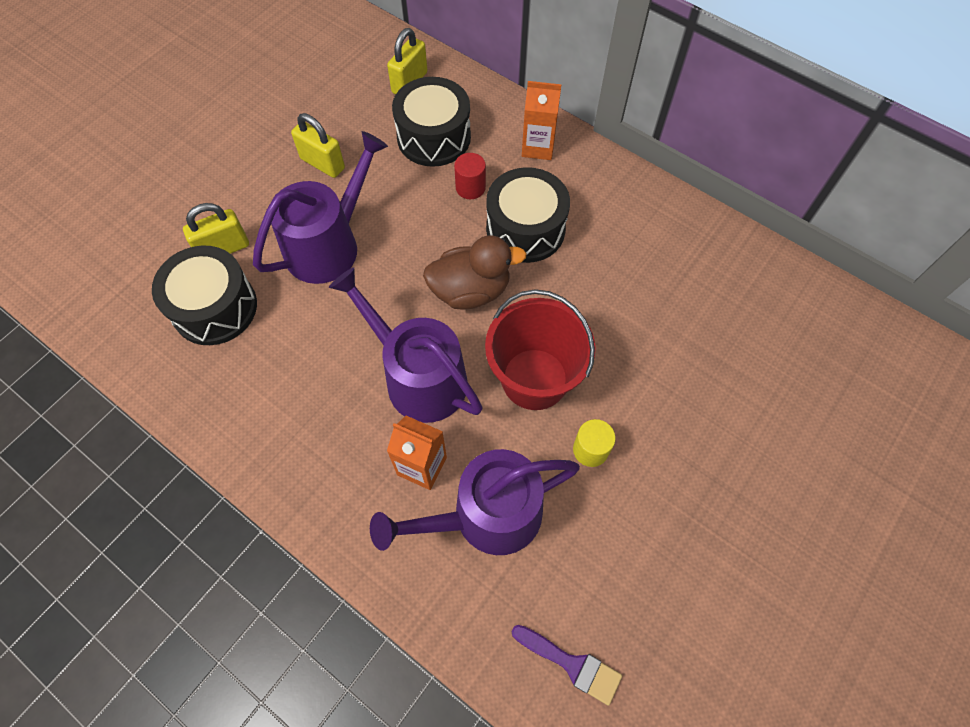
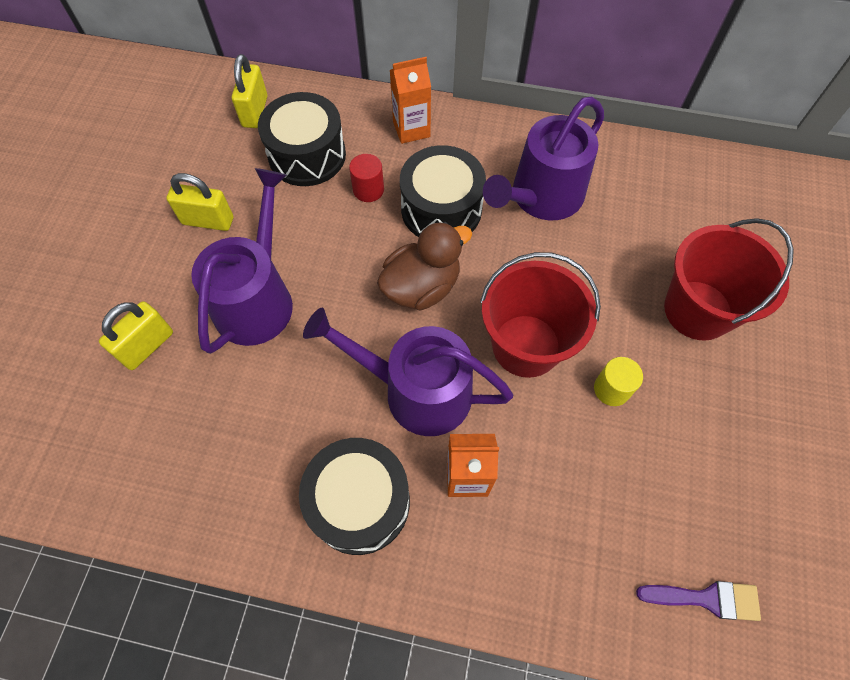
camera: 25 degrees left, 0 degrees up
(215, 308) = (169, 411): black drum -> black drum (359, 502)
(487, 515) = (554, 495): purple watering can -> purple watering can (541, 197)
(714, 415) = (697, 310): none -> red bucket

